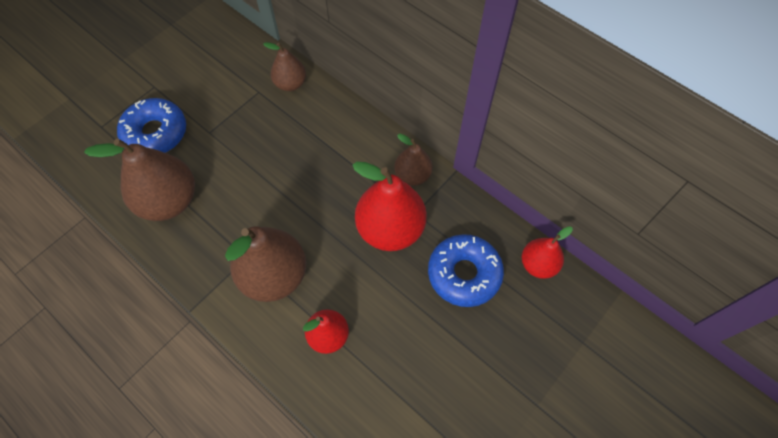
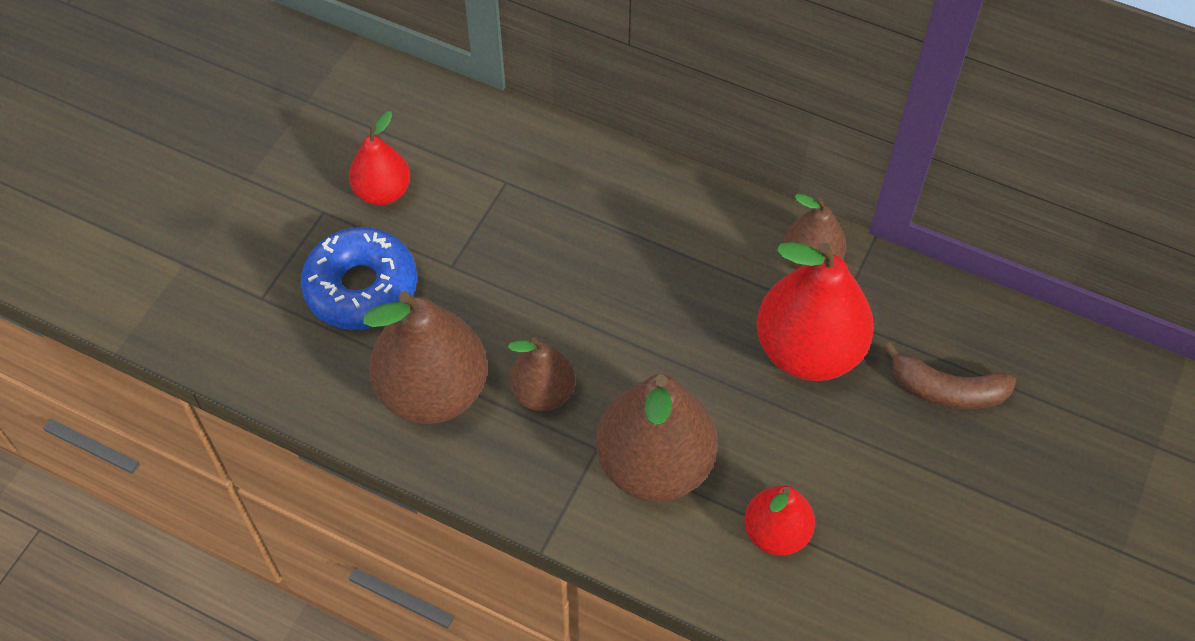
camera: 15 degrees left, 5 degrees down
(290, 84) = (555, 158): brown pear -> brown pear (542, 392)
(464, 274) = (946, 390): blue donut -> brown banana
(538, 265) = (1052, 349): red pear -> red pear (383, 192)

